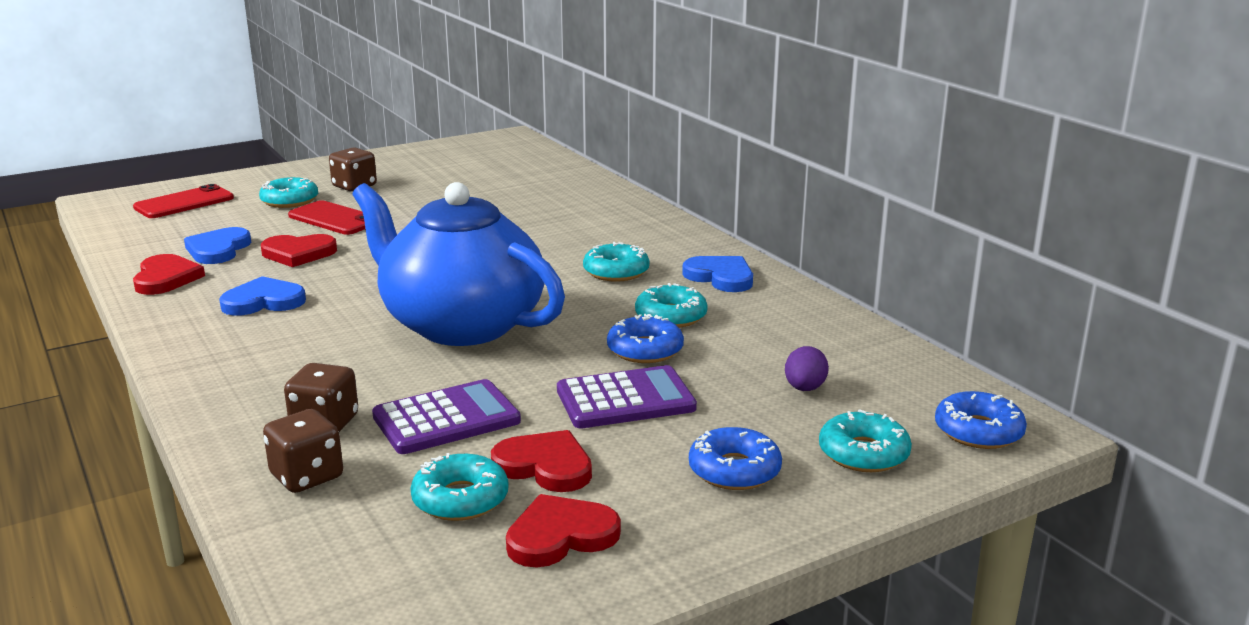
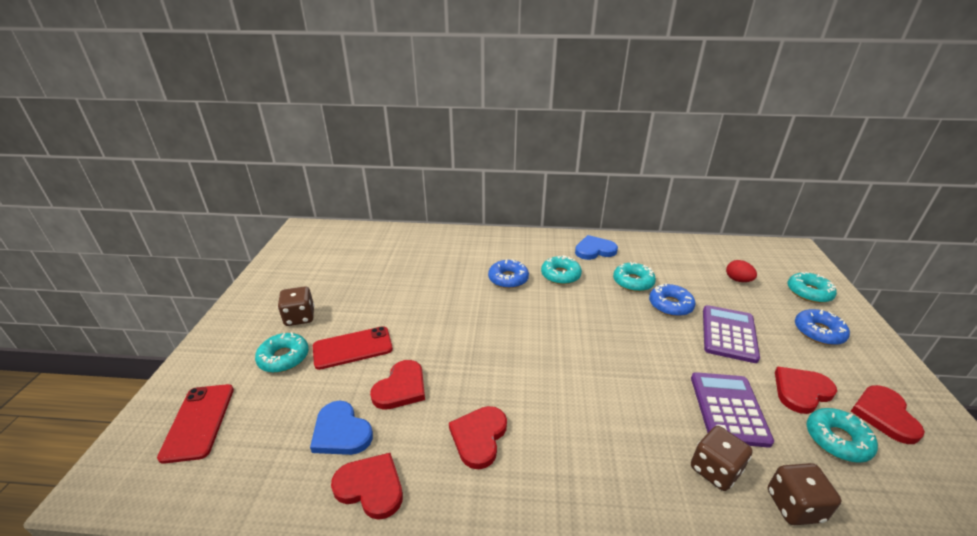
camera: 55 degrees left, 10 degrees up
(263, 301) = (479, 437): blue heart -> red heart
(461, 324) = (593, 355): blue teapot -> none
(804, 388) = (738, 280): purple egg -> red egg
(978, 431) = (795, 259): blue donut -> blue donut (508, 279)

